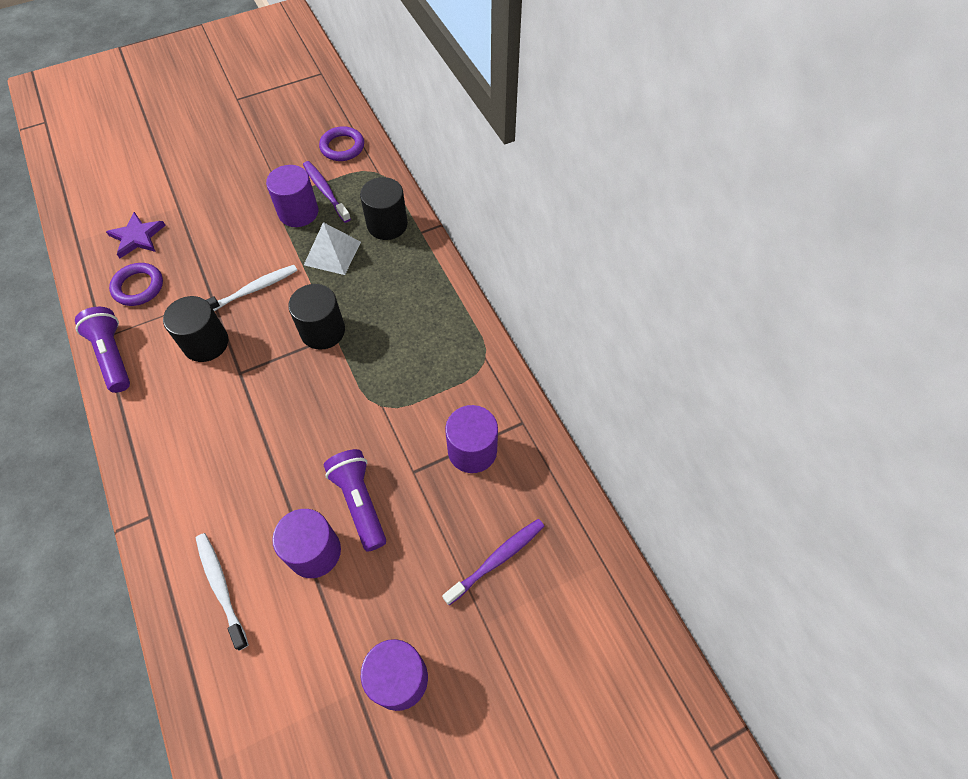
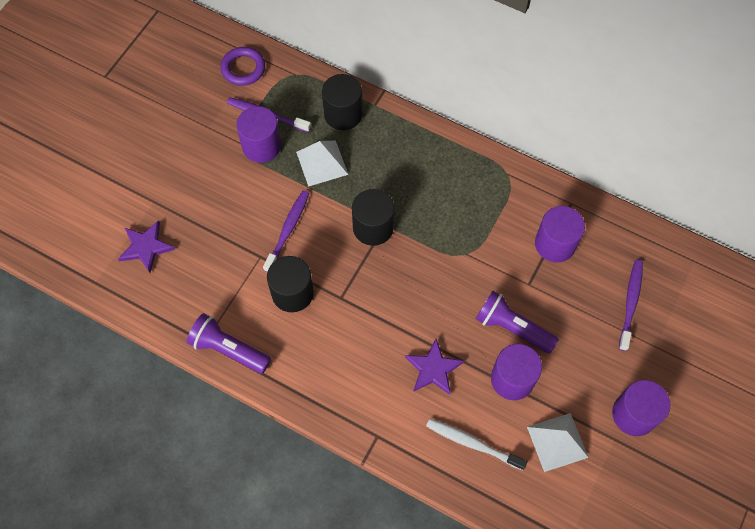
camera: 35 degrees left, 5 degrees up
(138, 287) = (191, 285): purple ring -> none
(253, 290) = (288, 230): white toothbrush -> purple toothbrush
(254, 490) = (433, 369): none -> purple star
(298, 647) = (557, 442): none -> white pyramid

